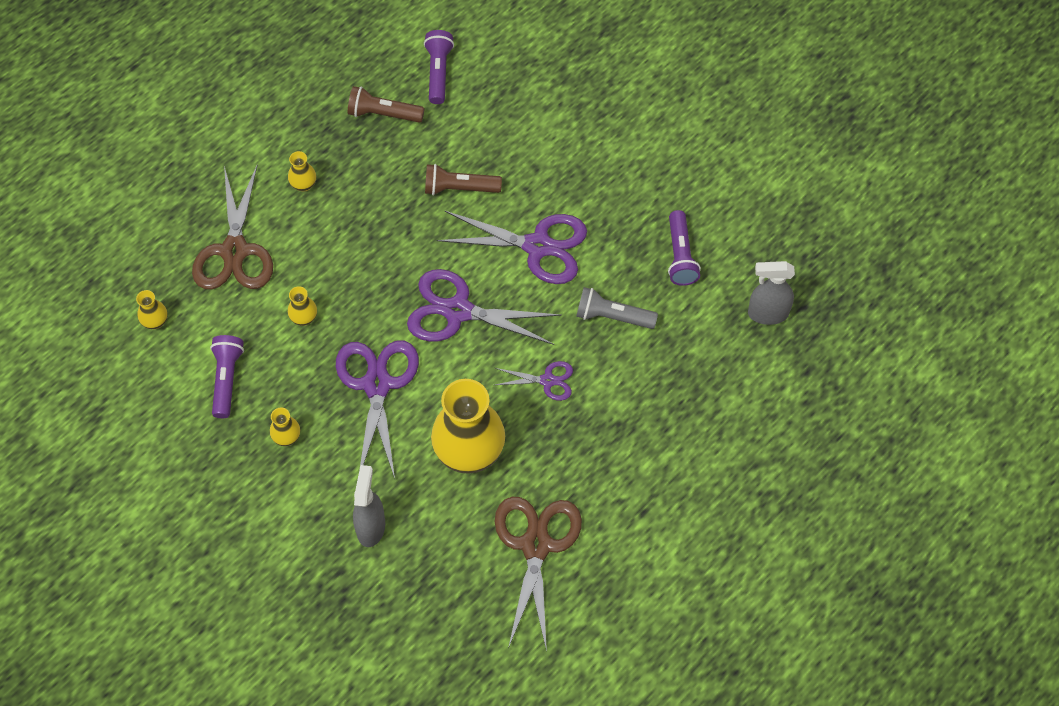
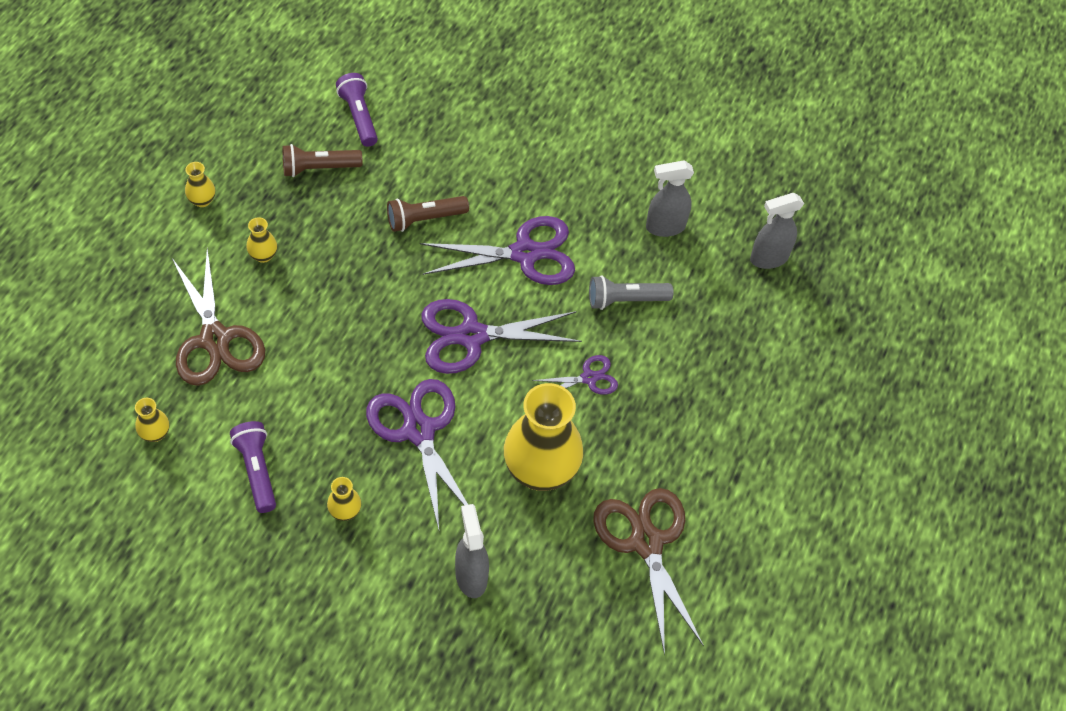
camera: 25 degrees left, 5 degrees down
(304, 318) = (315, 386): yellow vase -> yellow vase (202, 200)
(680, 256) = (664, 227): purple flashlight -> grey spray bottle

